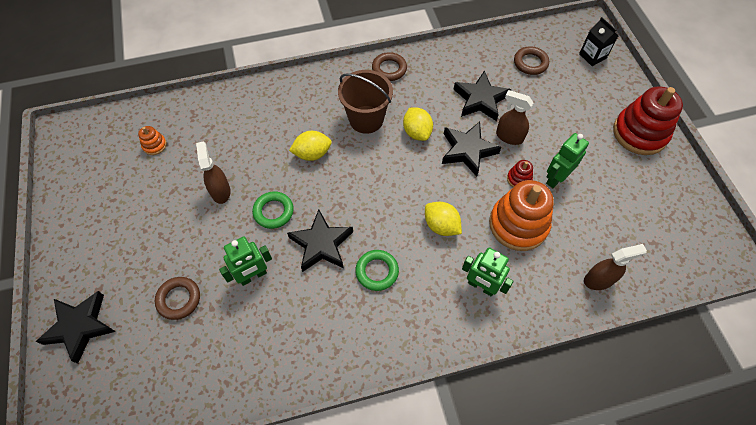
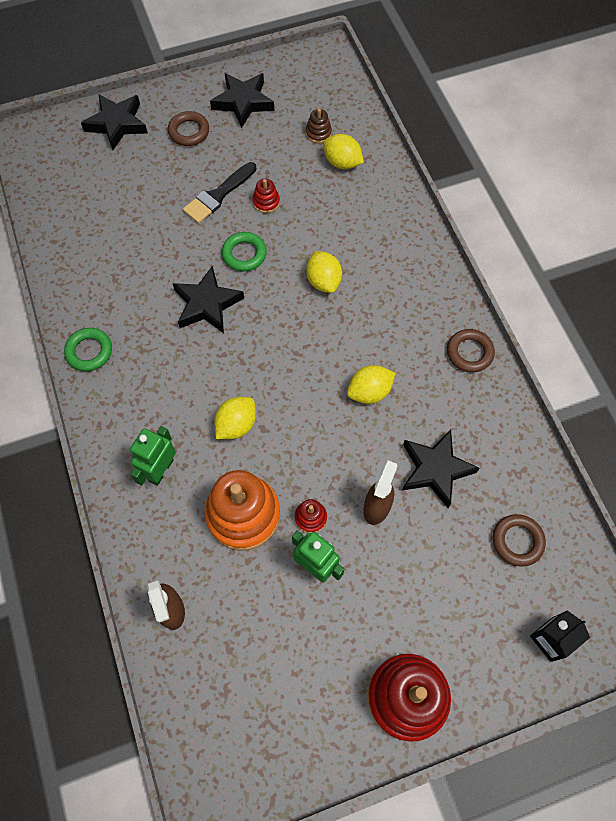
camera: 85 degrees right, 5 degrees up
(154, 145) = (318, 133): orange stacking toy -> brown stacking toy
(179, 299) = (143, 191): brown ring -> brown ring (189, 131)
(193, 130) = (342, 163): none -> yellow lemon
(202, 231) = (218, 195): none -> black brush
(220, 191) = (266, 202): brown spray bottle -> red stacking toy
(253, 276) = (169, 247): green robot -> none
(366, 119) = (382, 332): brown bucket -> none
(377, 271) = (176, 361): green ring -> green ring (89, 351)
(467, 150) = (348, 454): black star -> black star (243, 102)

